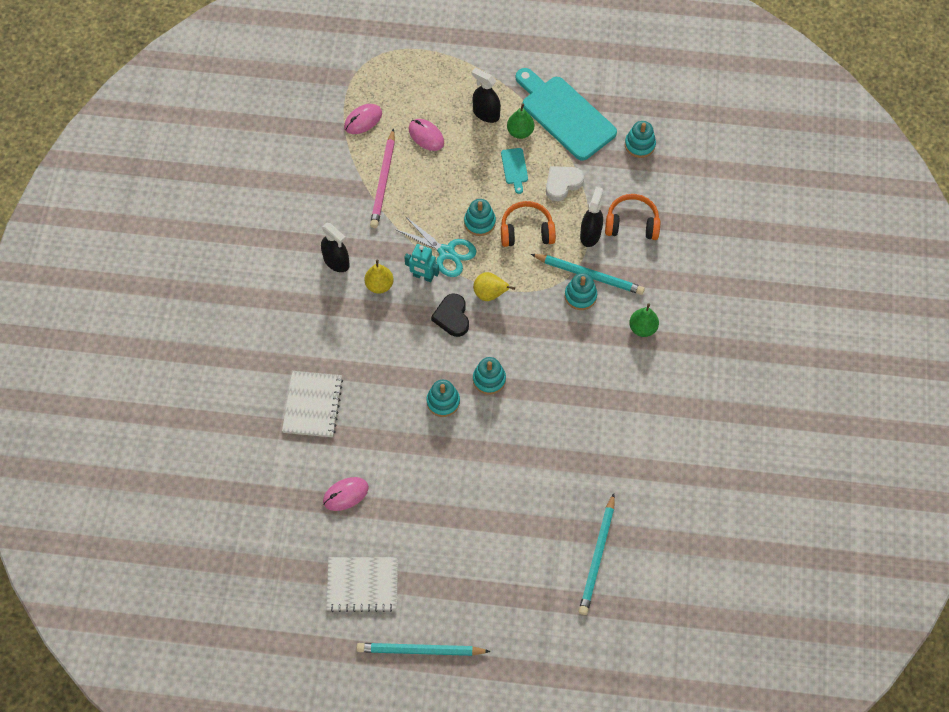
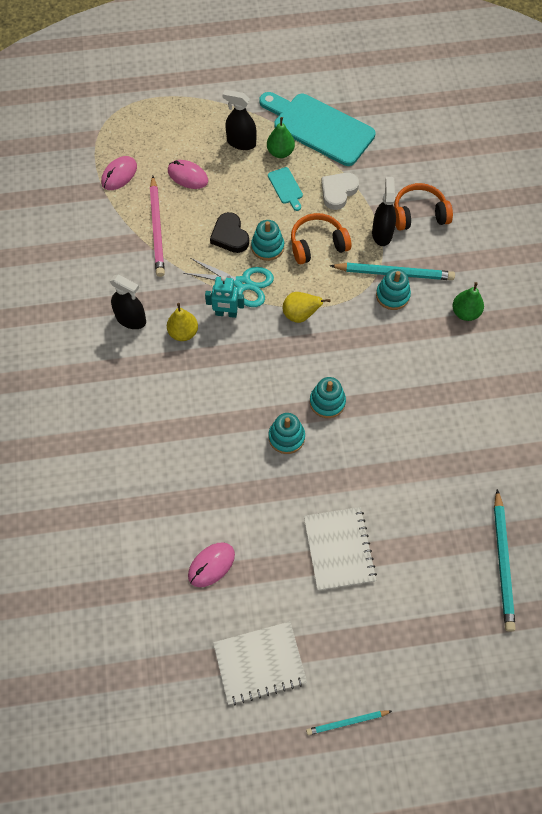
camera: 15 degrees left, 0 degrees up
(312, 405) = (147, 475): white notebook -> white notebook (339, 549)
(420, 650) = (347, 722): turquoise pencil -> turquoise pencil, size x0.57
(452, 317) = (269, 347): black heart -> black heart (230, 236)
(639, 145) = (401, 139): turquoise stacking toy -> none

